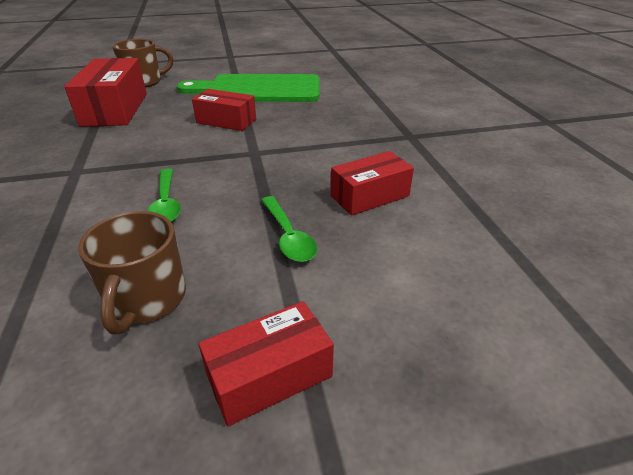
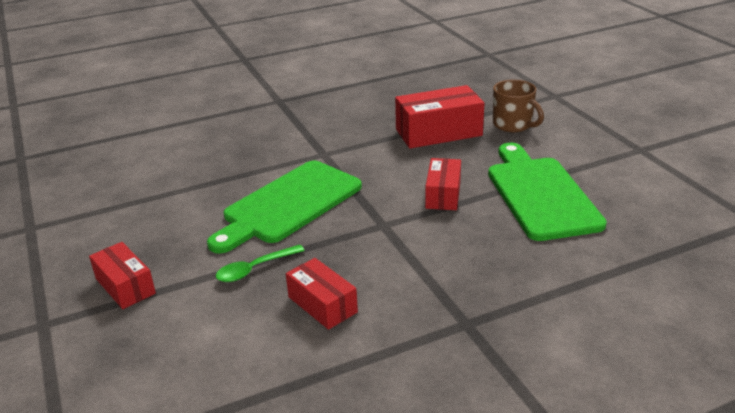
camera: 80 degrees right, 5 degrees down
(146, 299) = (185, 228): brown mug -> none
(166, 203) = (288, 204): green spoon -> green cutting board

